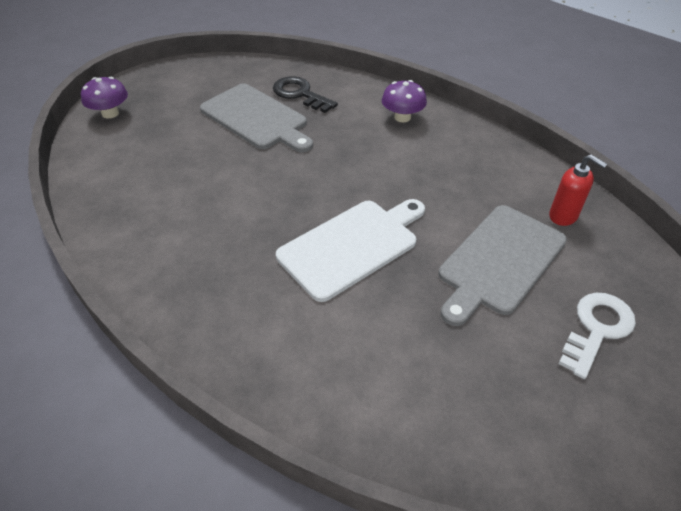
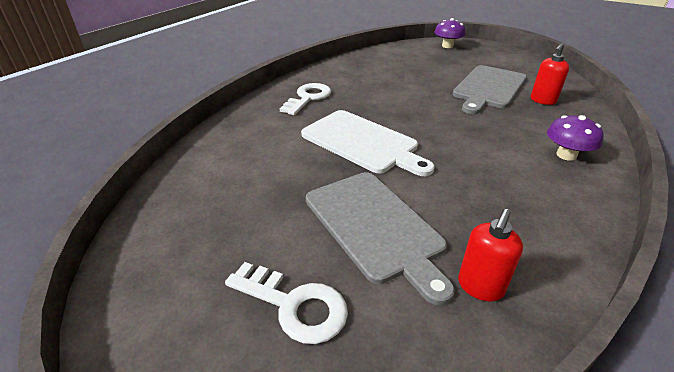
camera: 80 degrees right, 10 degrees down
(214, 284) = (308, 98): none -> white key
(300, 94) = (542, 101): black key -> red soap dispenser
(499, 261) = (375, 227): grey cutting board -> grey cutting board turned 150 degrees counterclockwise

